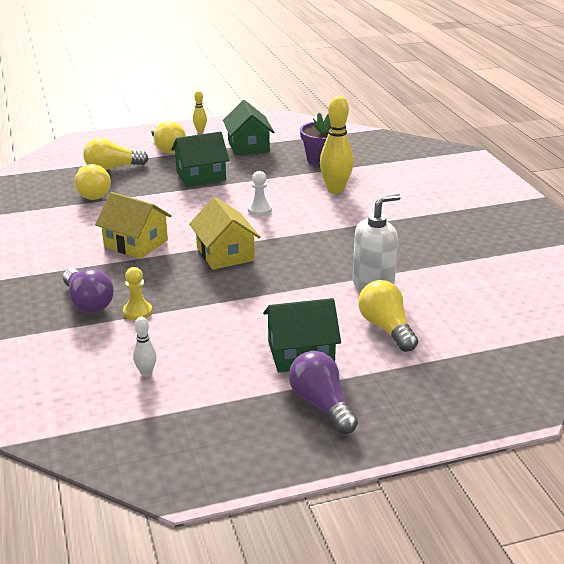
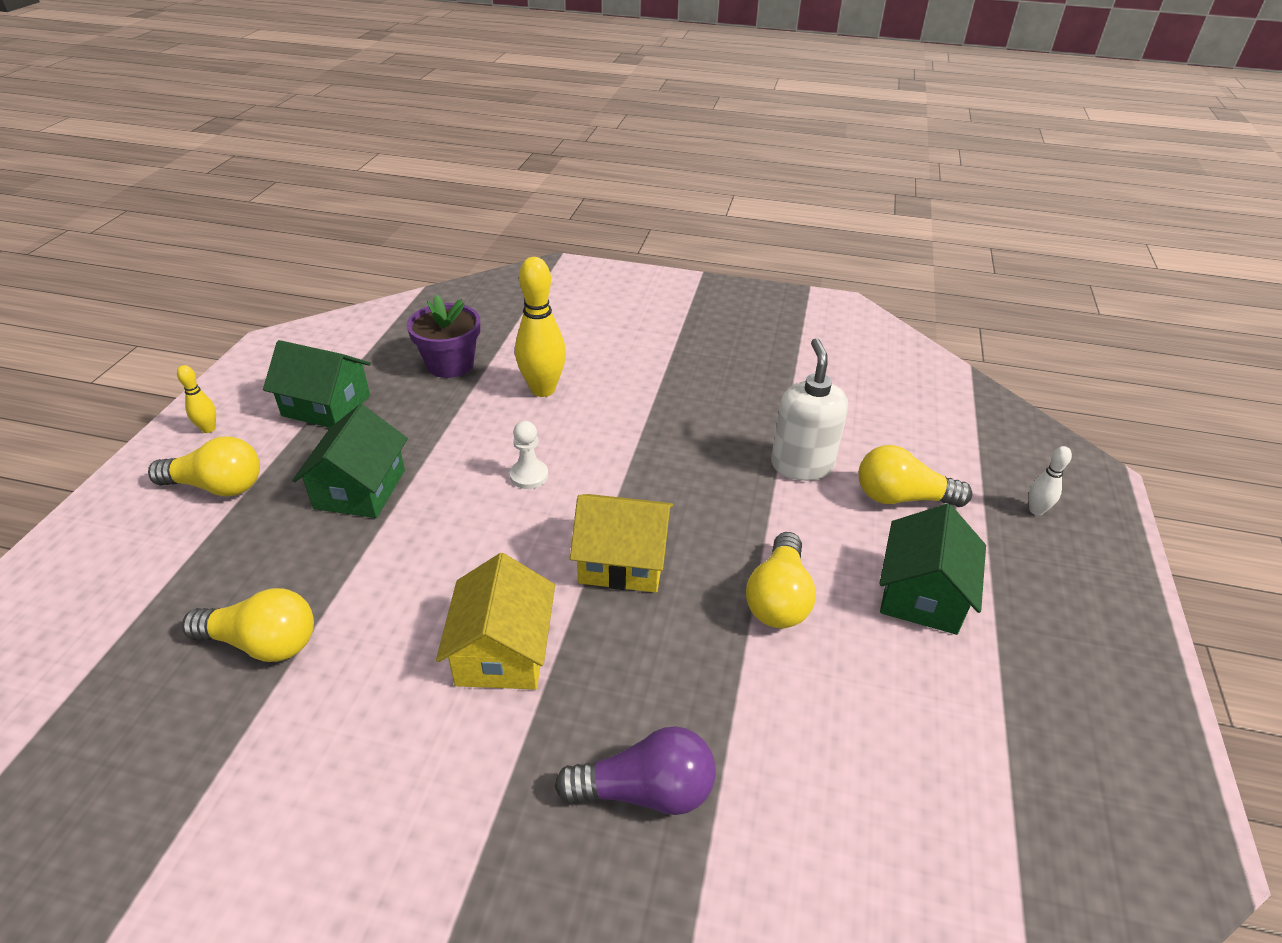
camera: 60 degrees left, 10 degrees up
(112, 168) = (202, 580): yellow light bulb -> yellow light bulb (778, 598)
(136, 243) = (502, 651): yellow house -> yellow house turned 60 degrees counterclockwise
(137, 312) = (719, 731): yellow pawn -> none
(146, 373) = (899, 786): white bowling pin -> white bowling pin (1036, 510)
(321, 405) = (1042, 624): purple light bulb -> none

